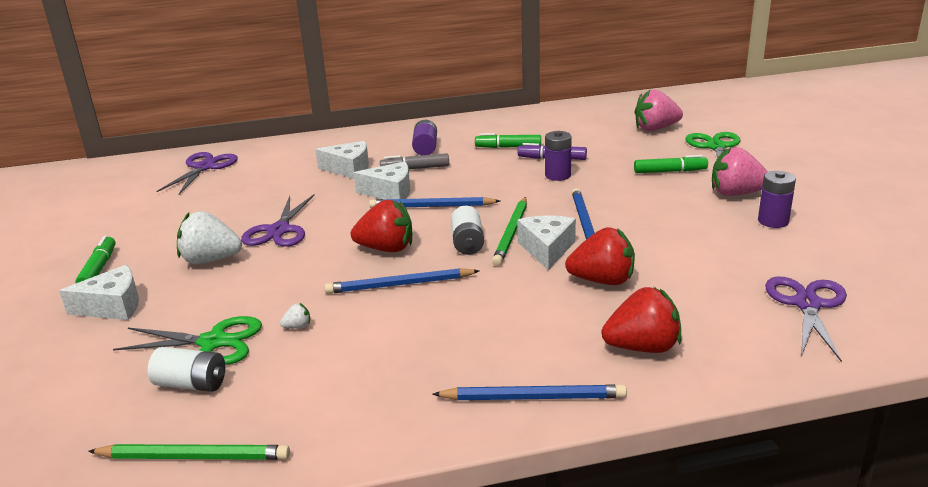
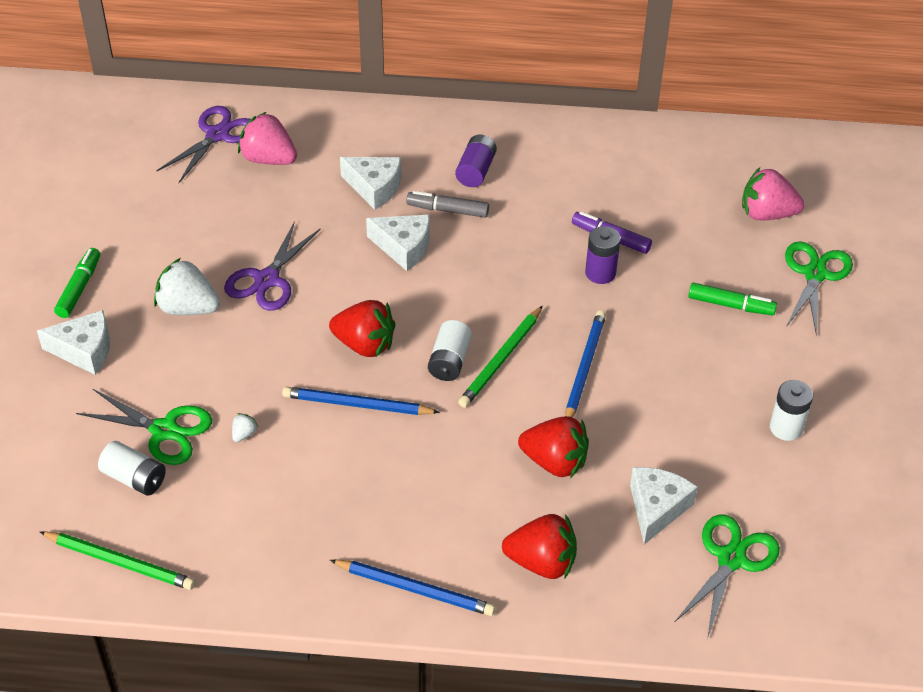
camera: 15 degrees right, 20 degrees up
(298, 327) = (244, 434): white strawberry -> white strawberry turned 60 degrees counterclockwise
(431, 206) = (437, 287): blue pencil -> none
(508, 147) = (571, 199): green marker -> none
(546, 249) = (524, 397): white cheese -> white cheese (656, 508)
(736, 193) = (778, 368): pink strawberry -> pink strawberry (268, 159)
(773, 221) = (786, 428): purple battery -> white battery
(807, 304) = (731, 559): purple scissors -> green scissors

